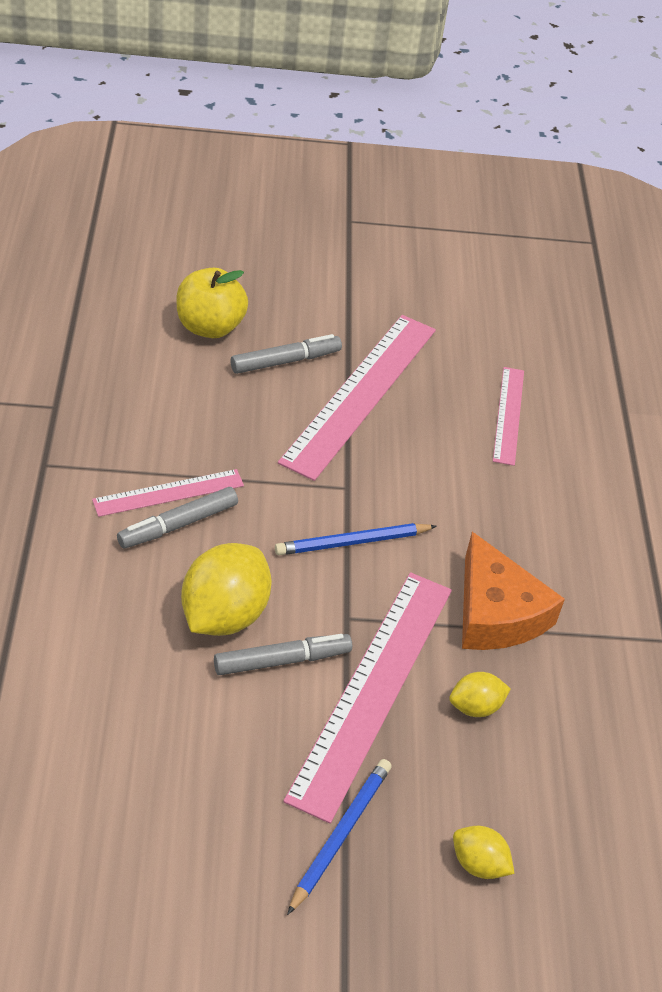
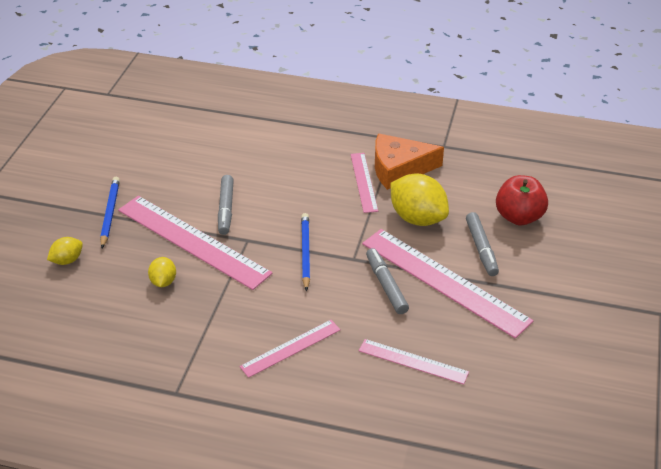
camera: 110 degrees right, 5 degrees down
(178, 525) = (337, 183): grey marker -> grey marker (386, 285)
(210, 327) = (519, 217): yellow apple -> red apple
(224, 615) = (265, 192): yellow lemon -> yellow lemon (417, 218)
(340, 835) = (110, 213): blue pencil -> blue pencil turned 135 degrees counterclockwise
(496, 613) = (228, 308): orange cheese -> orange cheese (399, 169)
(538, 532) = (290, 348): none -> pink ruler

